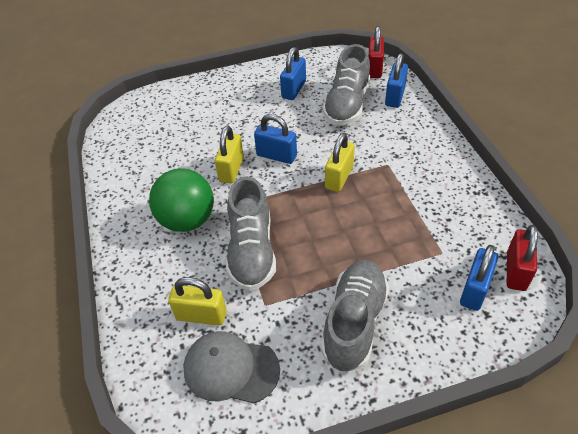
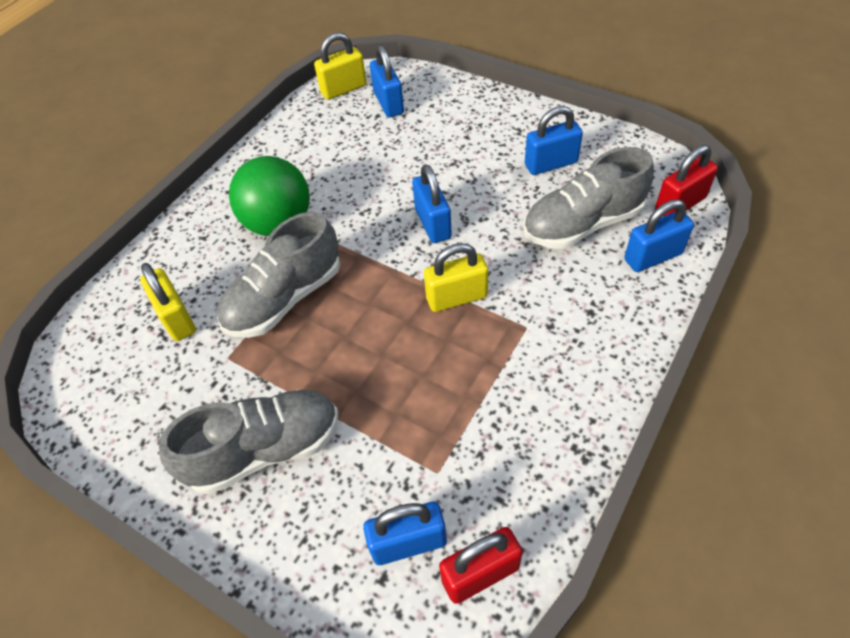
camera: 50 degrees right, 5 degrees up
(159, 118) = (388, 103): none -> blue padlock
(231, 169) = (375, 205): yellow padlock -> yellow padlock (343, 89)
(231, 369) = (134, 384): grey cap -> none

